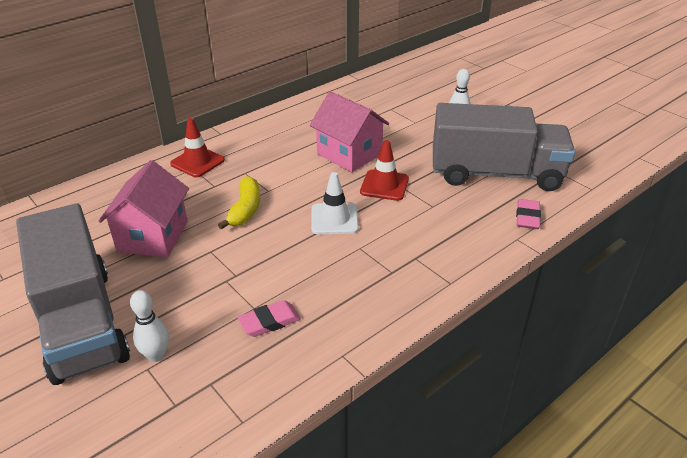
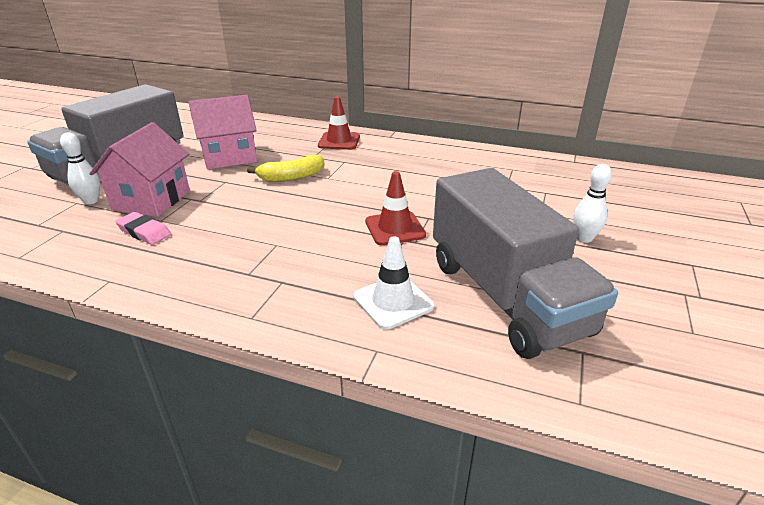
camera: 60 degrees right, 5 degrees down
(334, 219) = (312, 219): white traffic cone -> white traffic cone (393, 301)
(349, 154) = (428, 195): pink house -> pink house (151, 200)
(527, 217) = (434, 348): pink eraser -> none

